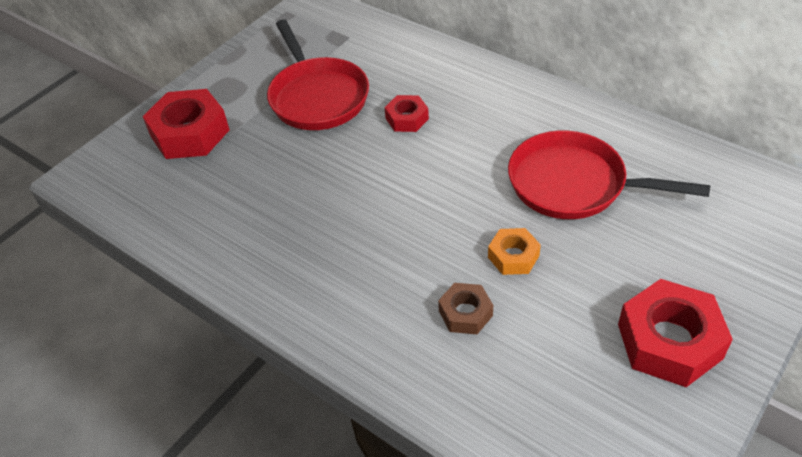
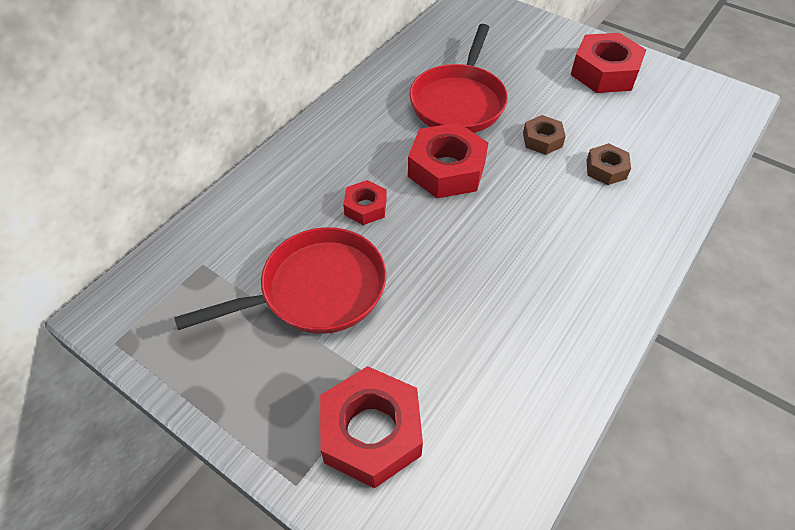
camera: 95 degrees left, 5 degrees up
(459, 173) = (446, 169): none -> red nut
(513, 256) = (542, 140): orange nut -> brown nut

